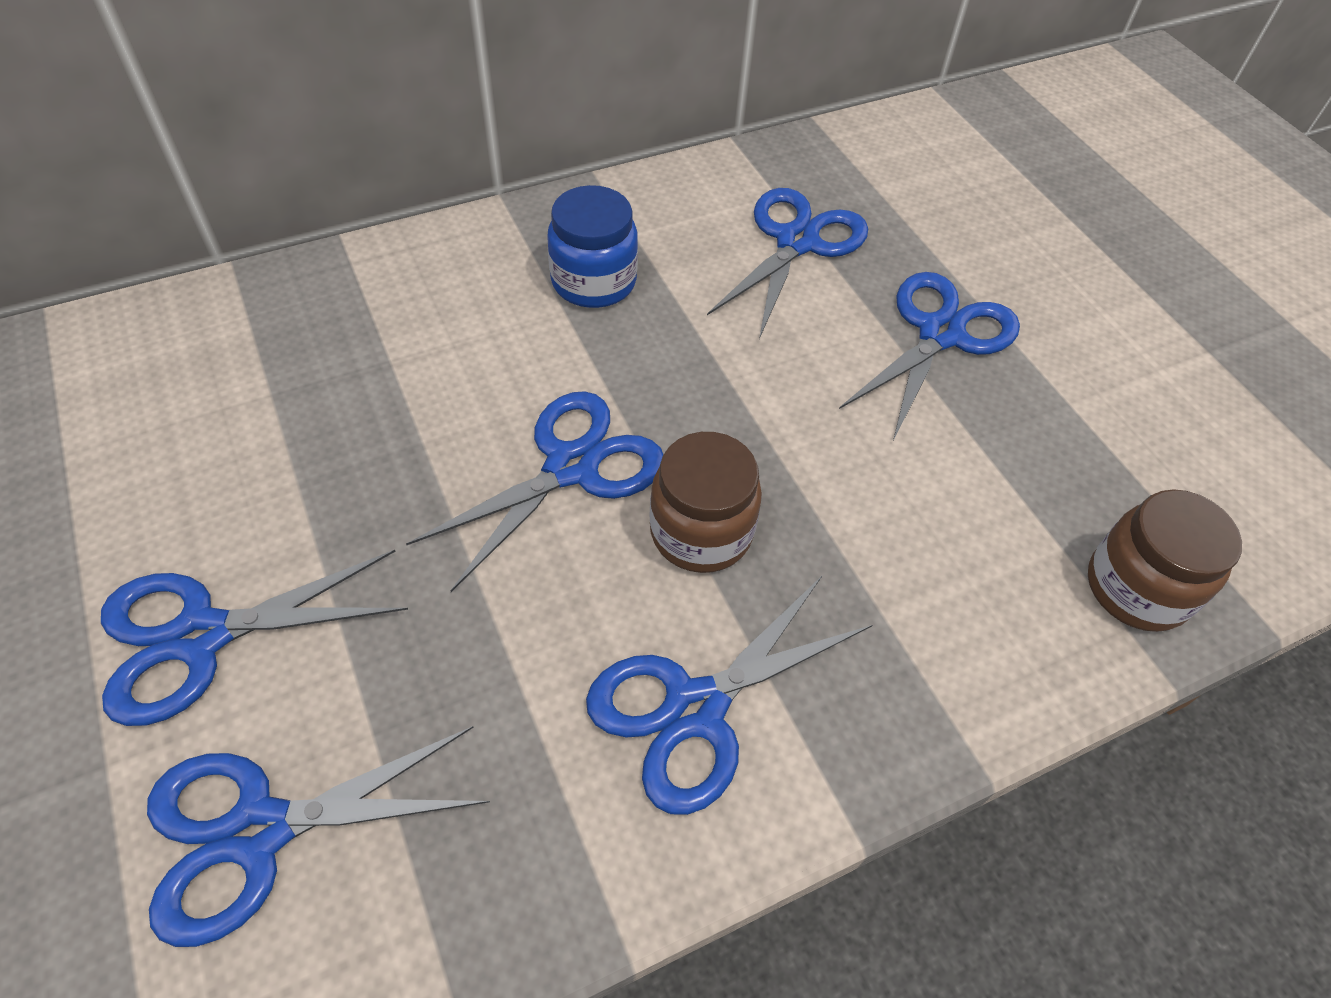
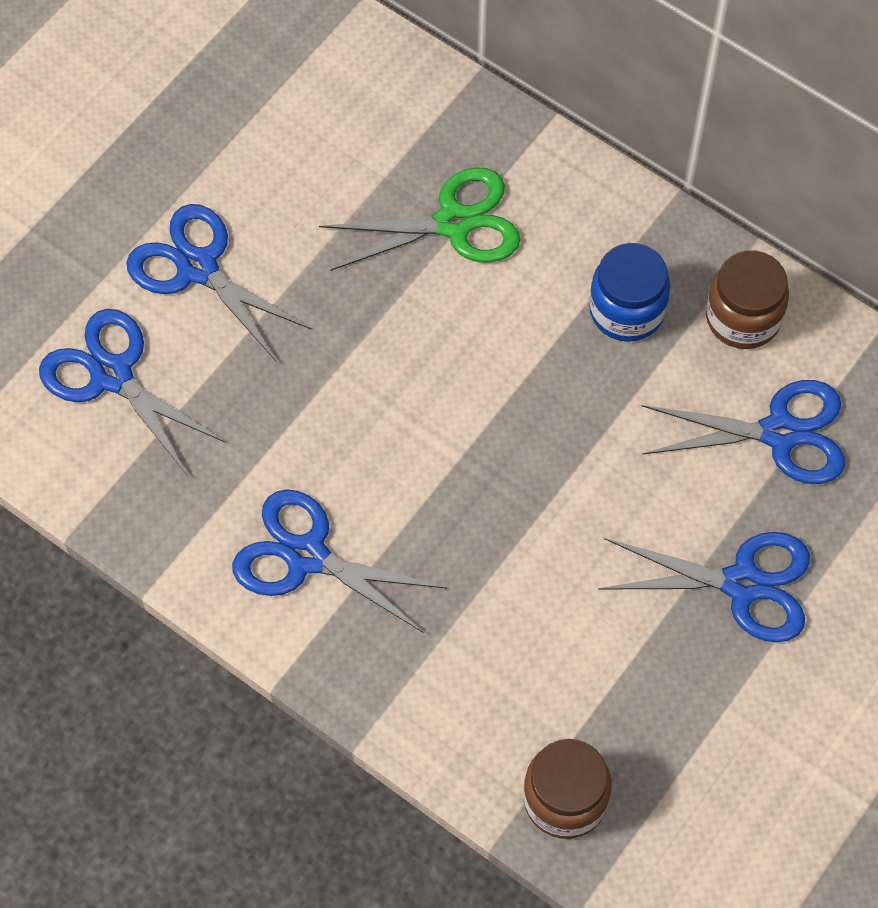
camera: 65 degrees right, 10 degrees up
(381, 362) = (453, 223): none -> green scissors
(571, 467) = (440, 392): blue scissors -> none
(701, 532) = (438, 498): brown jar -> brown jar (743, 318)

